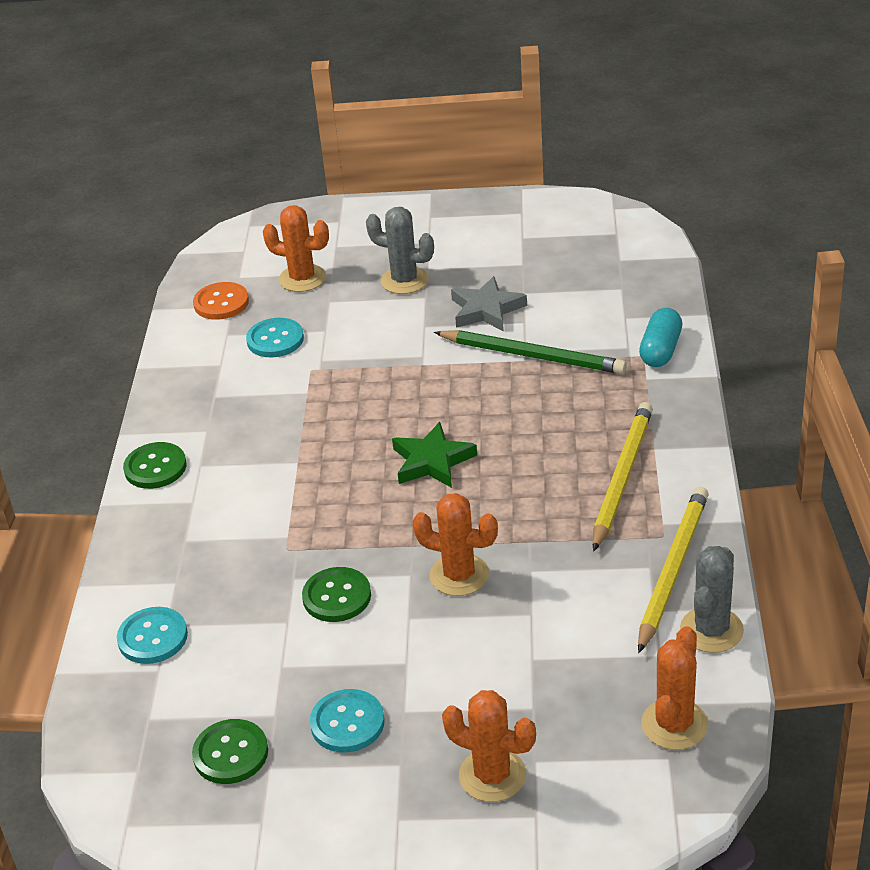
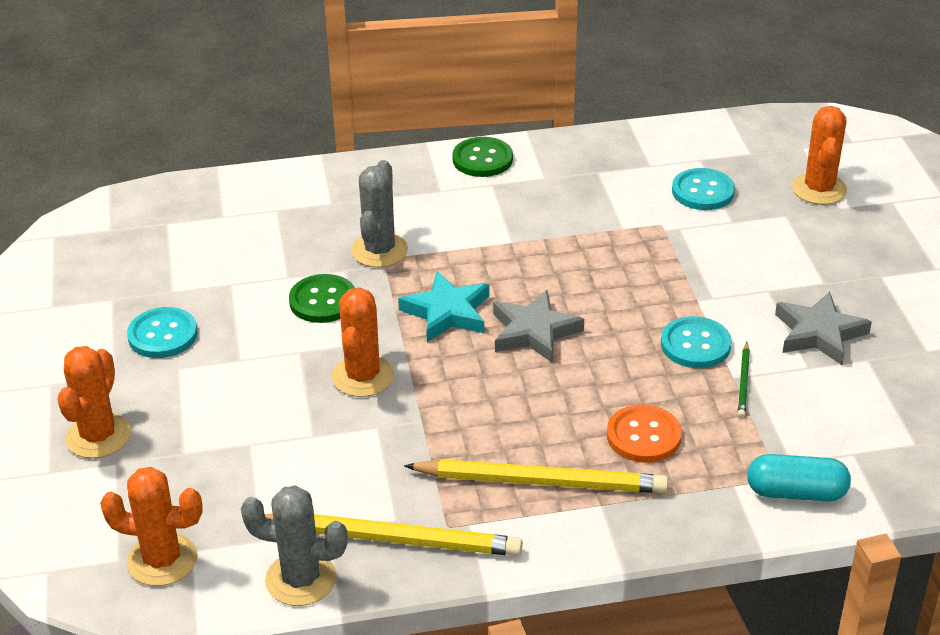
camera: 75 degrees right, 0 degrees up
(153, 637) = (261, 205): turquoise button -> turquoise button (695, 345)
(221, 303) = (752, 145): orange button -> orange button (643, 436)
(230, 753) = (127, 274): green button -> none
(386, 513) = (447, 312): none -> turquoise star
(404, 280) = (848, 262): grey cactus -> grey cactus (379, 250)
(432, 461) = (534, 332): green star -> grey star
(533, 355) = (744, 382): green pencil -> green pencil, size x0.45

